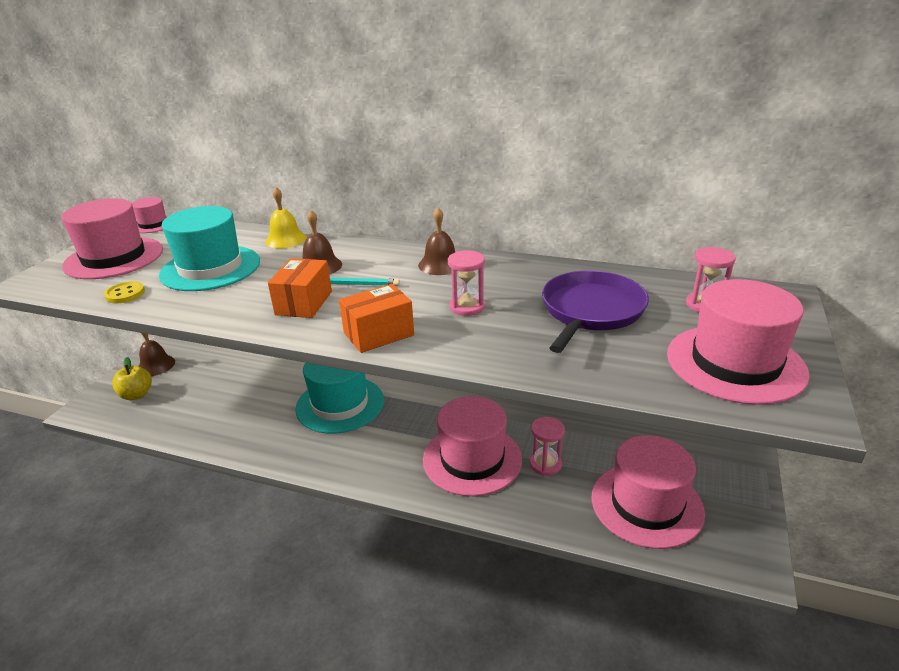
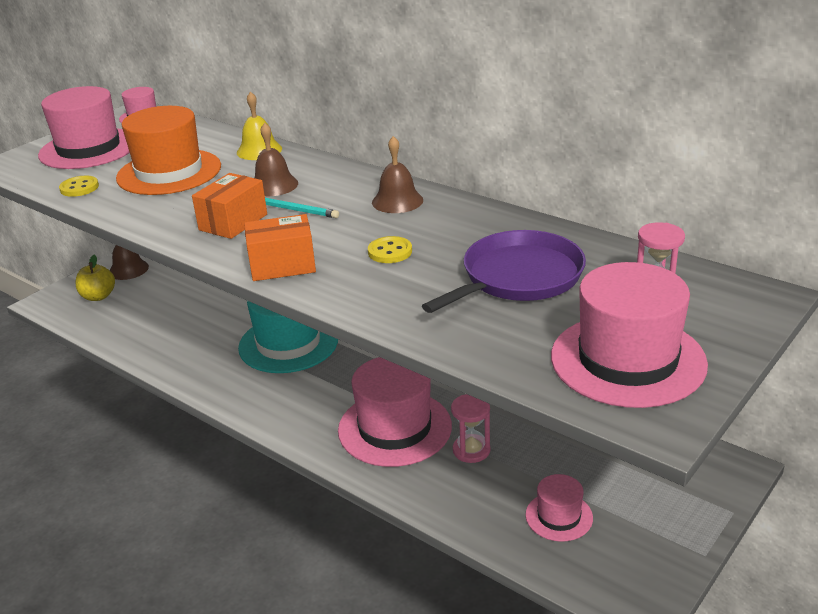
camera: 20 degrees right, 0 degrees up
(210, 268) = (169, 172): turquoise hat -> orange hat
(467, 307) = (390, 252): pink hourglass -> yellow button
(646, 504) = (559, 516): pink hat -> pink hat, size x0.52

